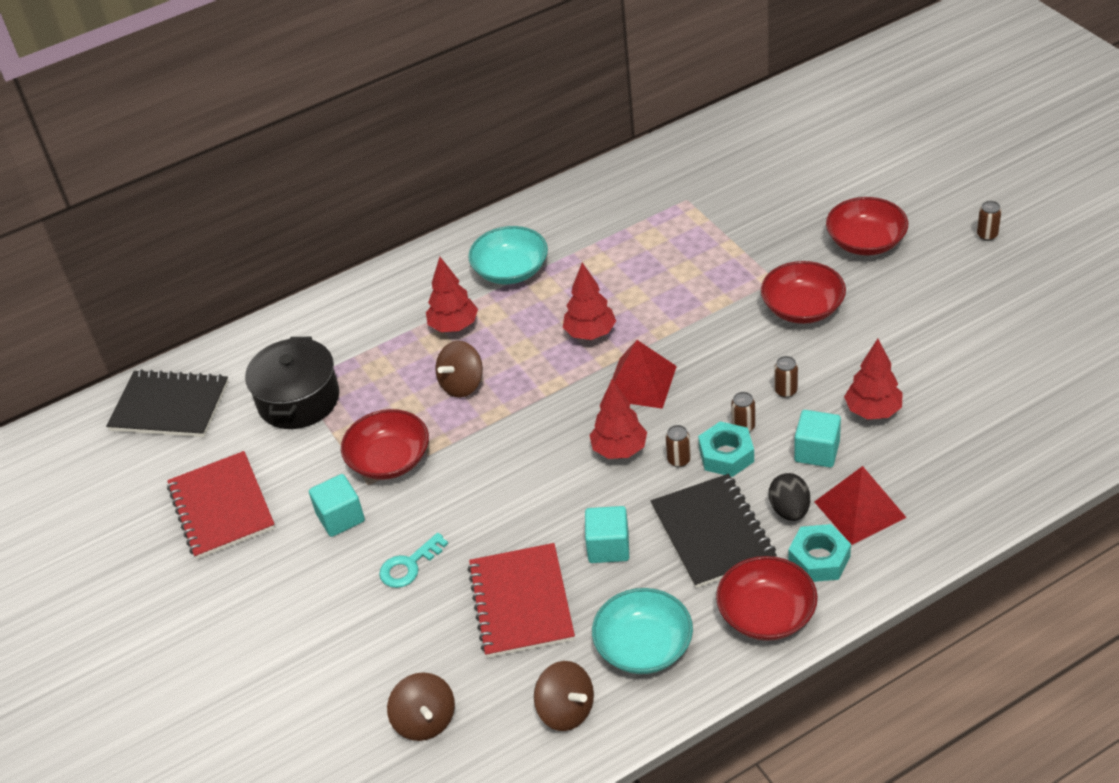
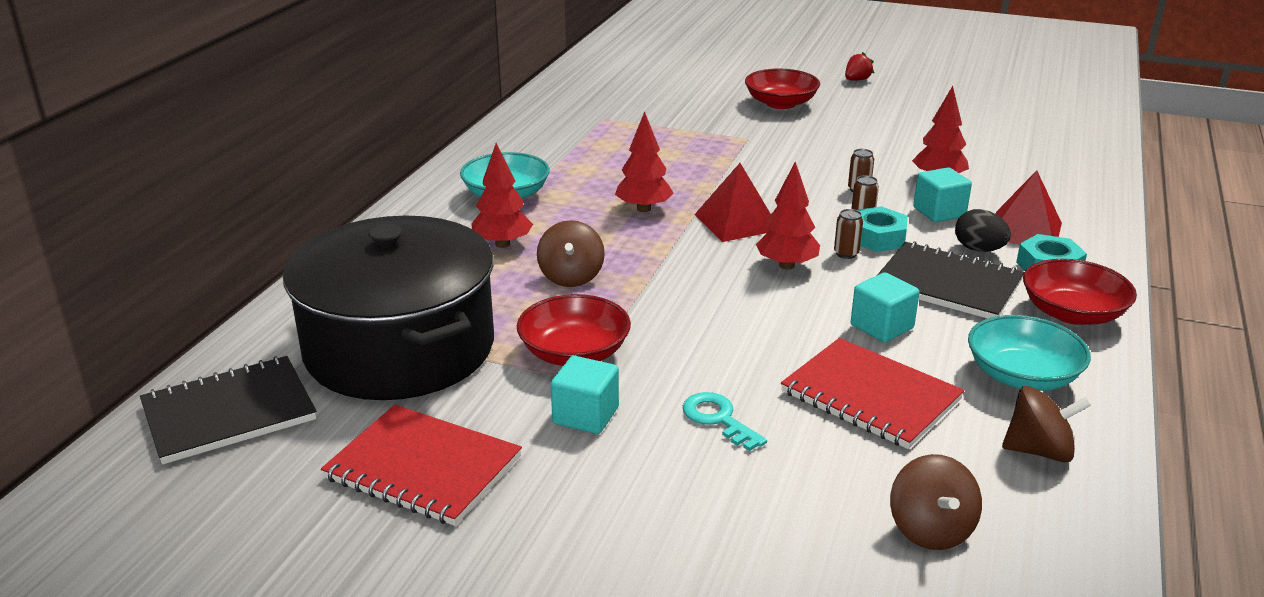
camera: 45 degrees left, 15 degrees down
(298, 400) = (400, 348): black pot -> black pot, size x1.71
(409, 565) = (718, 419): turquoise key -> turquoise key turned 135 degrees clockwise
(425, 721) = (930, 530): brown spinning top -> brown spinning top turned 60 degrees clockwise
(802, 308) = (793, 145): red bowl -> none
(987, 235) = (857, 80): brown can -> red strawberry

